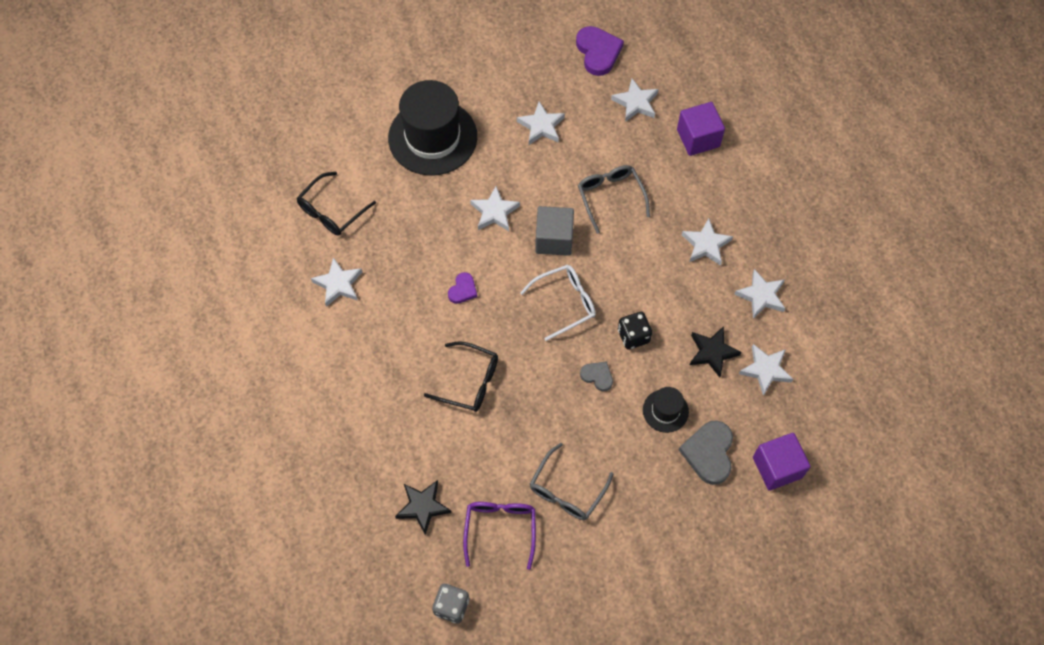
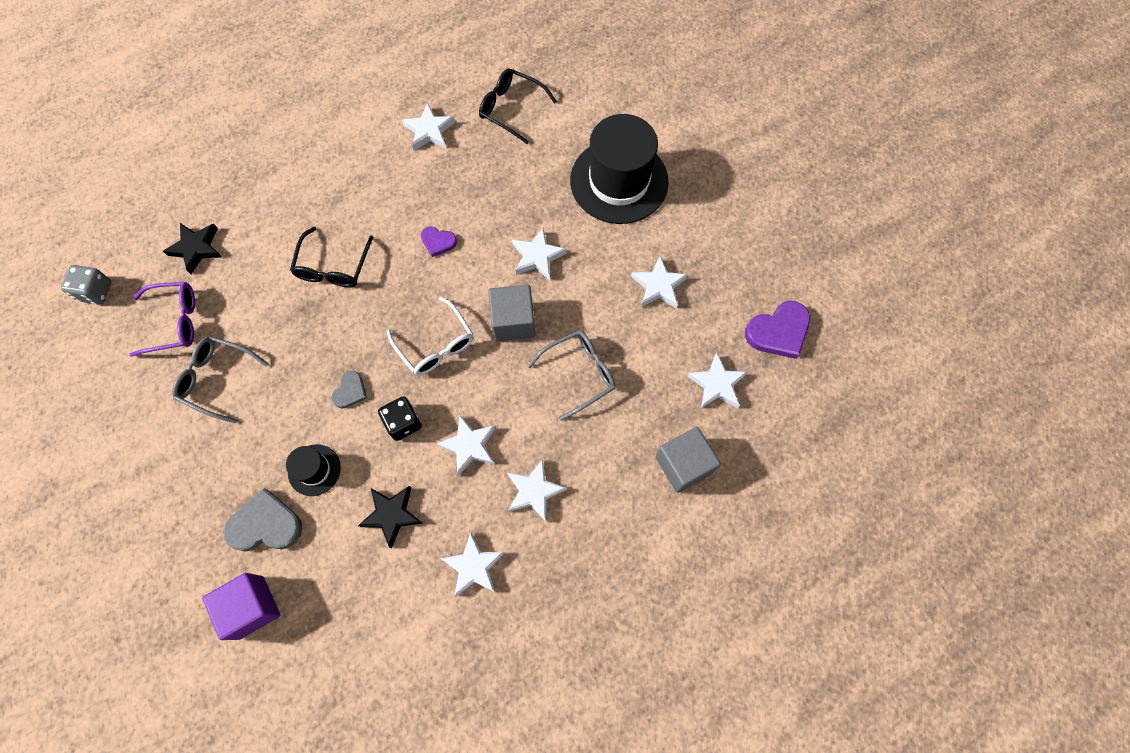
camera: 80 degrees right, 5 degrees up
(698, 138) = (683, 464): purple cube -> grey cube
(765, 370) = (375, 581): white star -> white star (469, 446)

